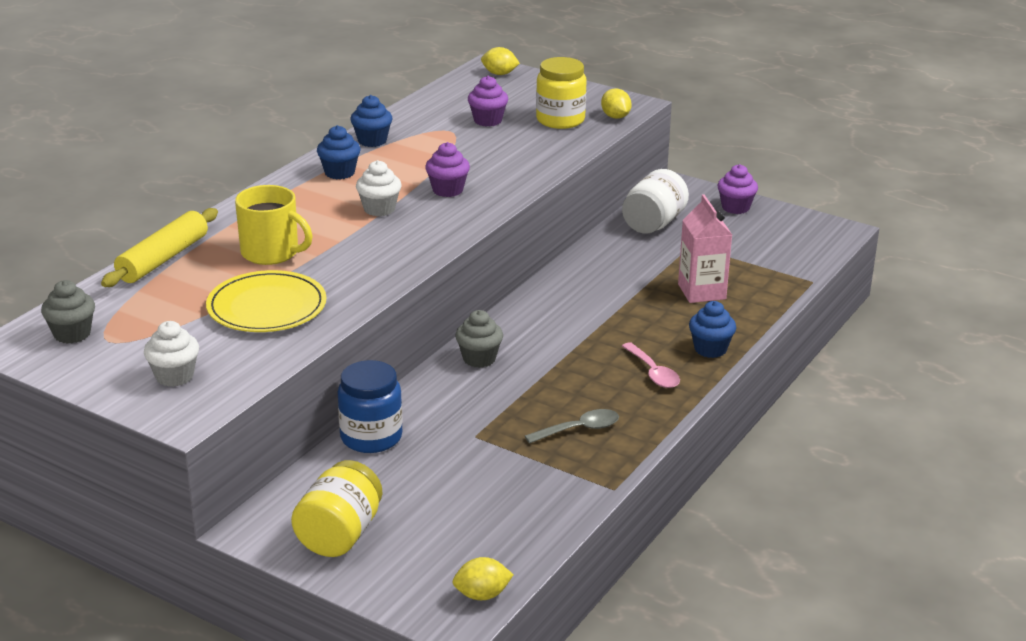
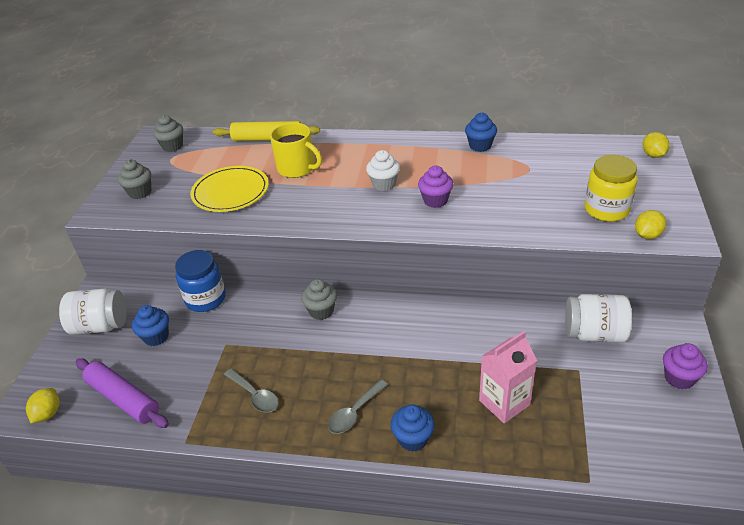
camera: 70 degrees right, 10 degrees up
(174, 376) = (140, 192): white cupcake -> grey cupcake
(271, 253) = (297, 168): yellow mug -> yellow mug turned 60 degrees counterclockwise
(339, 173) = (422, 152): blue cupcake -> blue cupcake (156, 337)
(339, 534) = (100, 326): yellow jar -> white jar
(482, 595) = (48, 414): yellow lemon -> yellow lemon turned 45 degrees clockwise
(487, 120) = (565, 178): purple cupcake -> none
(506, 528) = (123, 399): none -> purple rolling pin
(653, 373) = (354, 413): pink spoon -> grey spoon

